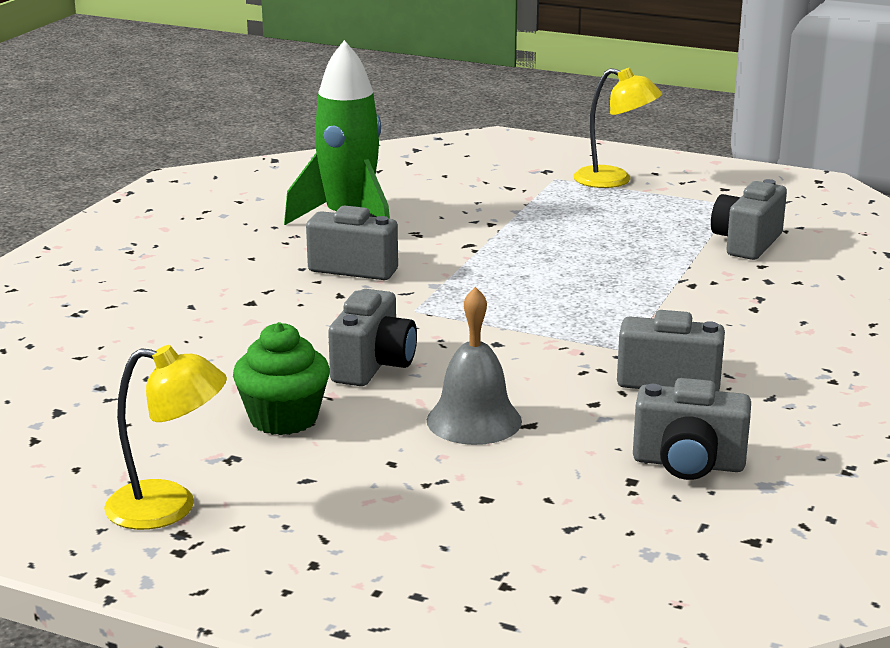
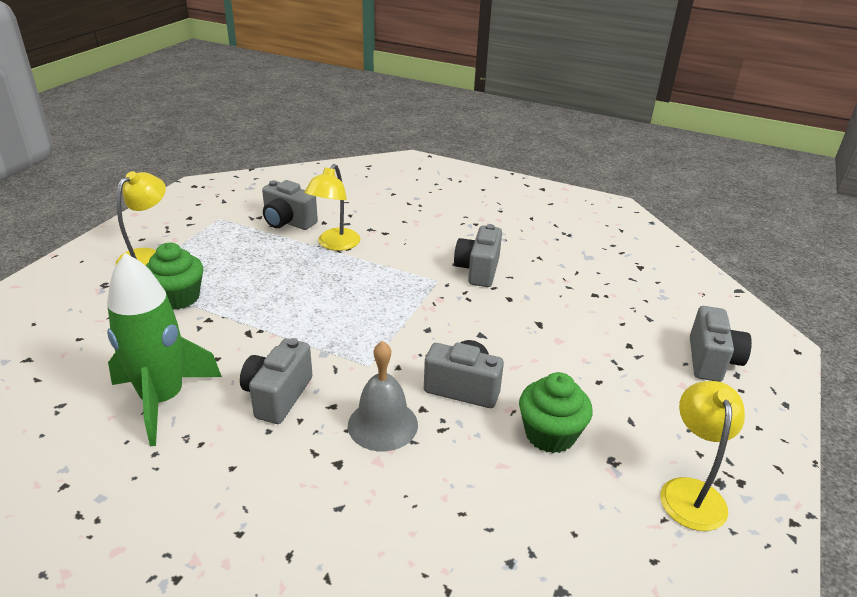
camera: 90 degrees left, 10 degrees up
(474, 420) = (538, 345): grey bell -> grey bell (382, 424)
(530, 205) = (178, 297): none -> green cupcake
(688, 464) = (573, 275): grey camera -> grey camera (711, 361)
(697, 276) = (335, 244): none -> yellow lamp

